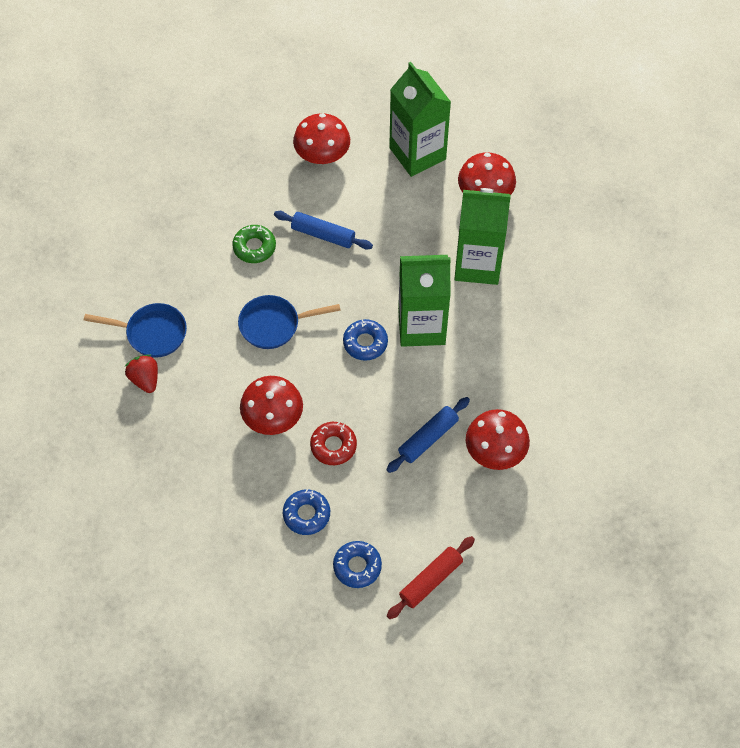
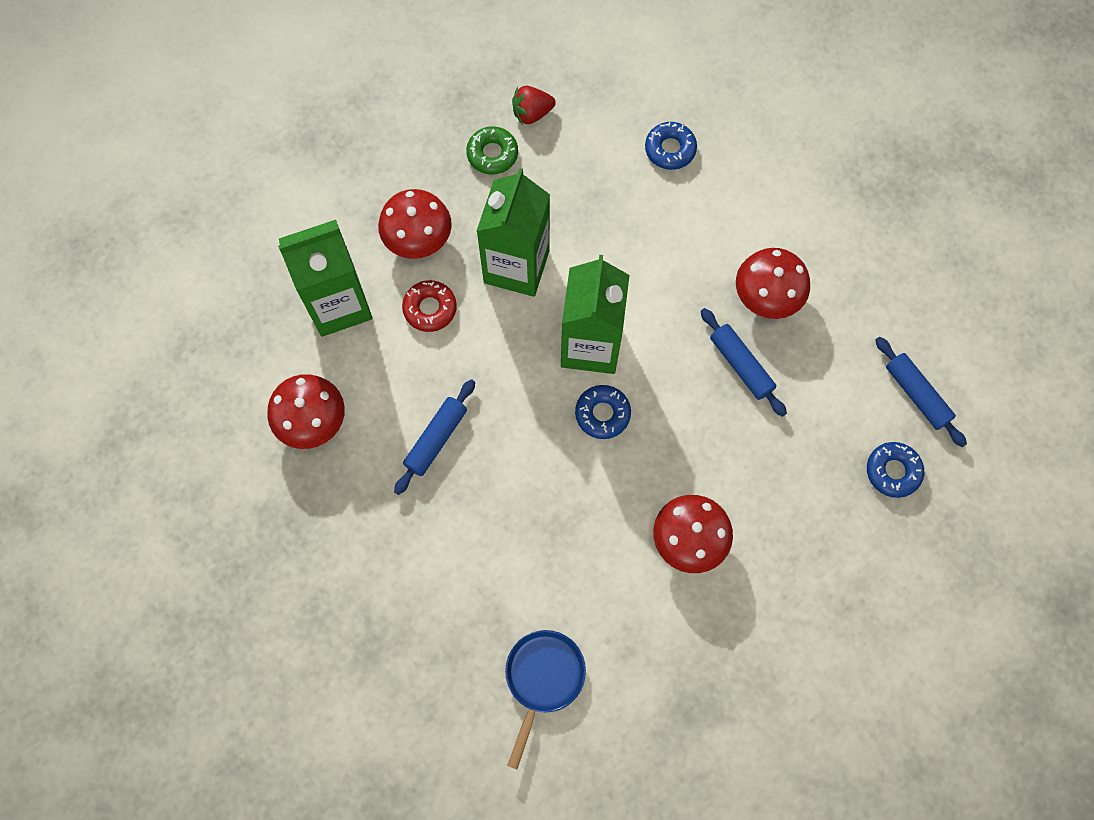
camera: 80 degrees left, 10 degrees up
(145, 379) = (610, 695): red strawberry -> red strawberry (532, 113)
(254, 247) = (437, 528): green donut -> green donut (492, 154)
(274, 325) = (558, 519): blue pan -> none
(306, 514) = (822, 518): blue donut -> blue donut (670, 149)
(333, 446) = (737, 473): red donut -> red donut (430, 308)
(430, 580) = (916, 394): red rolling pin -> blue rolling pin

